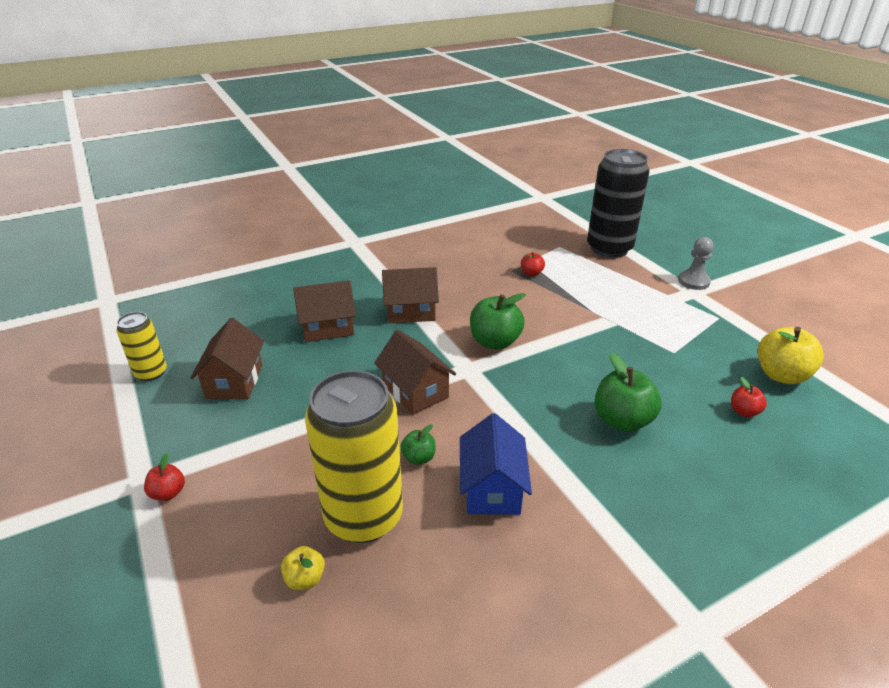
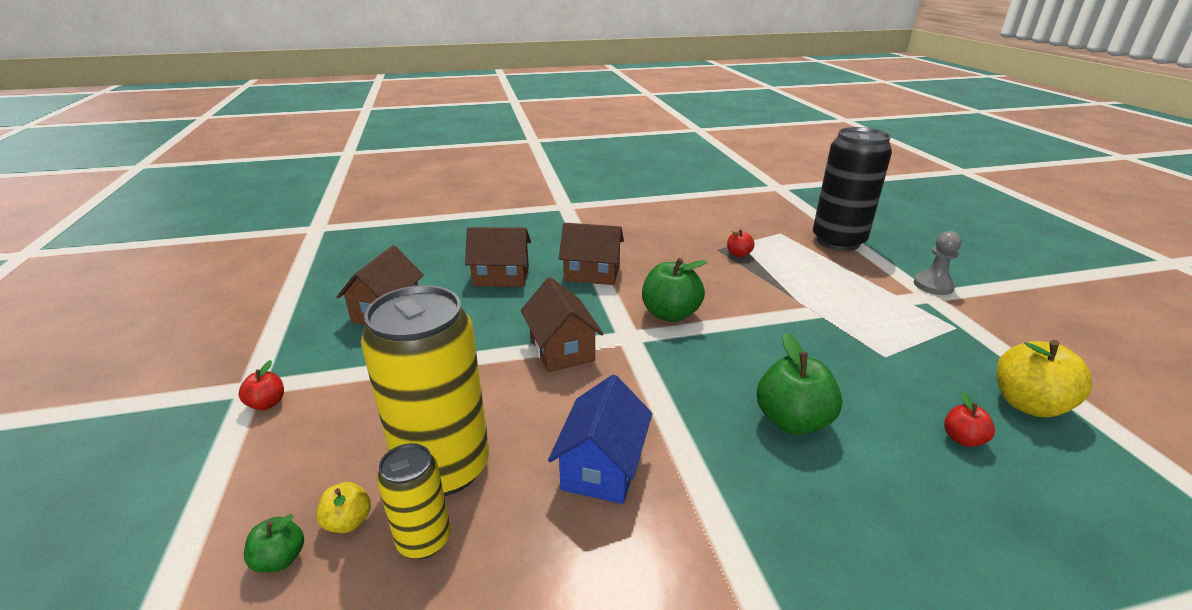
camera: 15 degrees right, 5 degrees down
(151, 373) = (317, 292): yellow can -> yellow can (424, 540)
(418, 458) = (533, 417): green apple -> green apple (280, 559)

